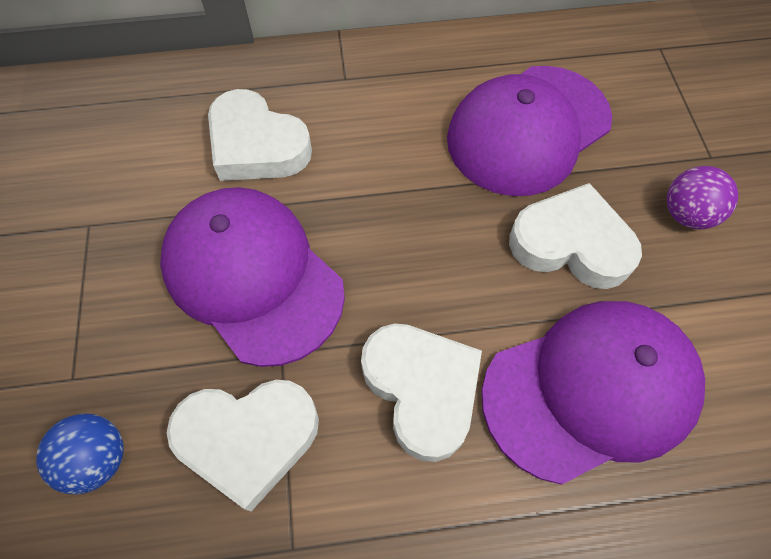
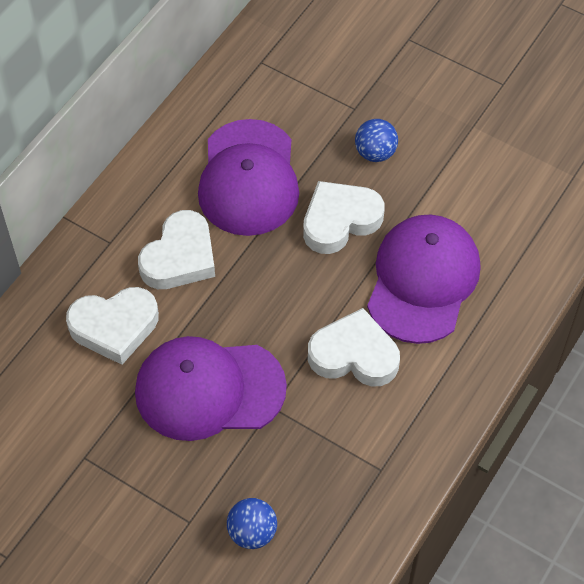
camera: 50 degrees left, 5 degrees down
(248, 439) = (307, 453): white heart -> white heart (180, 257)
(686, 214) = (375, 153): purple ball -> blue ball

